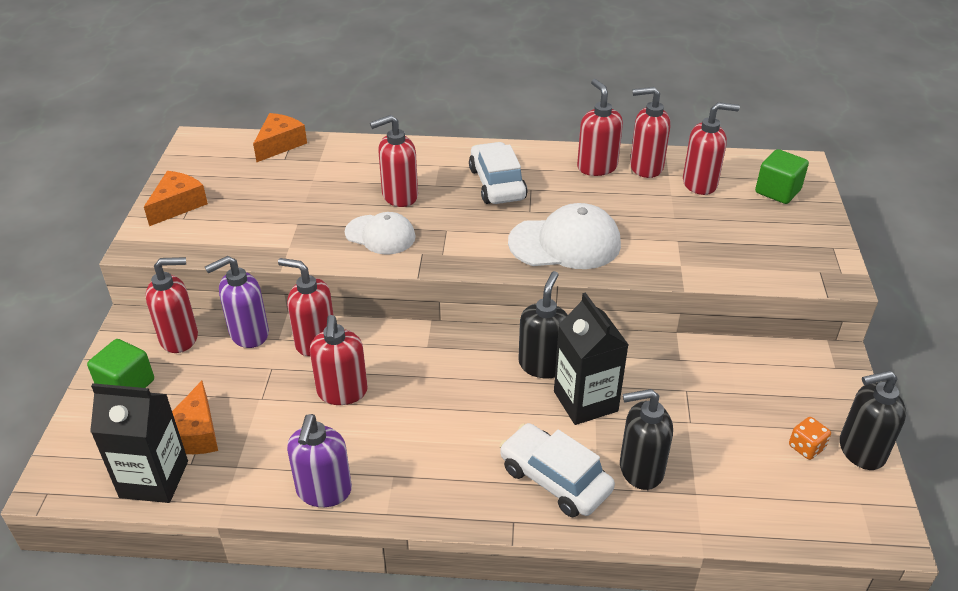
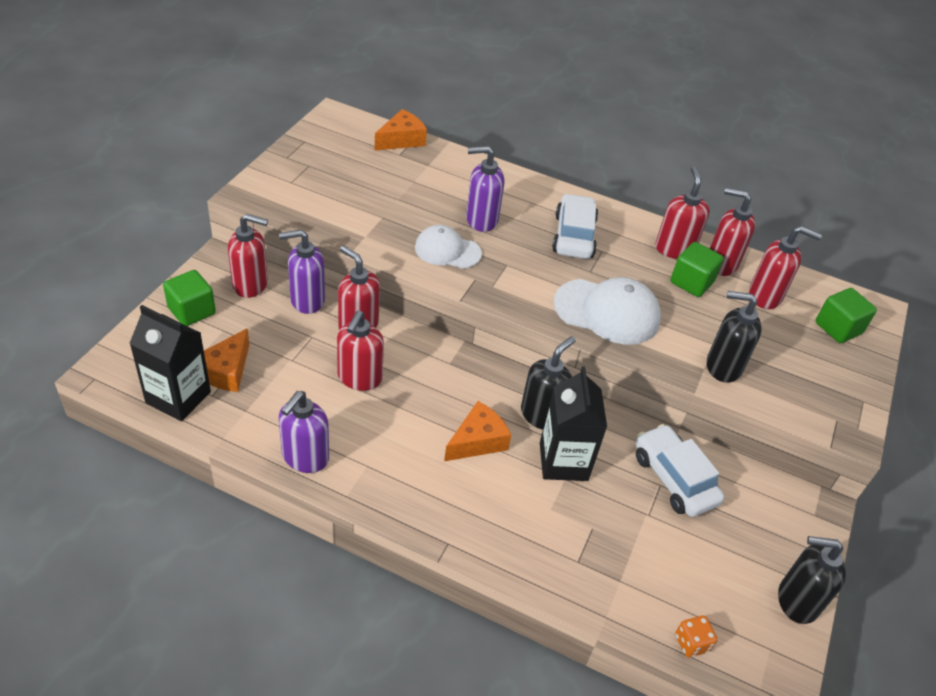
camera: 15 degrees right, 5 degrees up
(178, 205) = (292, 169): orange cheese -> orange cheese (477, 441)
(380, 235) = (447, 250): white cap -> white cap turned 150 degrees clockwise
(399, 196) = (481, 220): red soap dispenser -> purple soap dispenser
(554, 479) = (501, 520): white car -> white car (674, 479)
(628, 192) = (691, 282): none -> green cube
(640, 469) = (581, 540): black soap dispenser -> black soap dispenser (722, 367)
(806, 447) = (745, 578): orange dice -> orange dice (691, 643)

